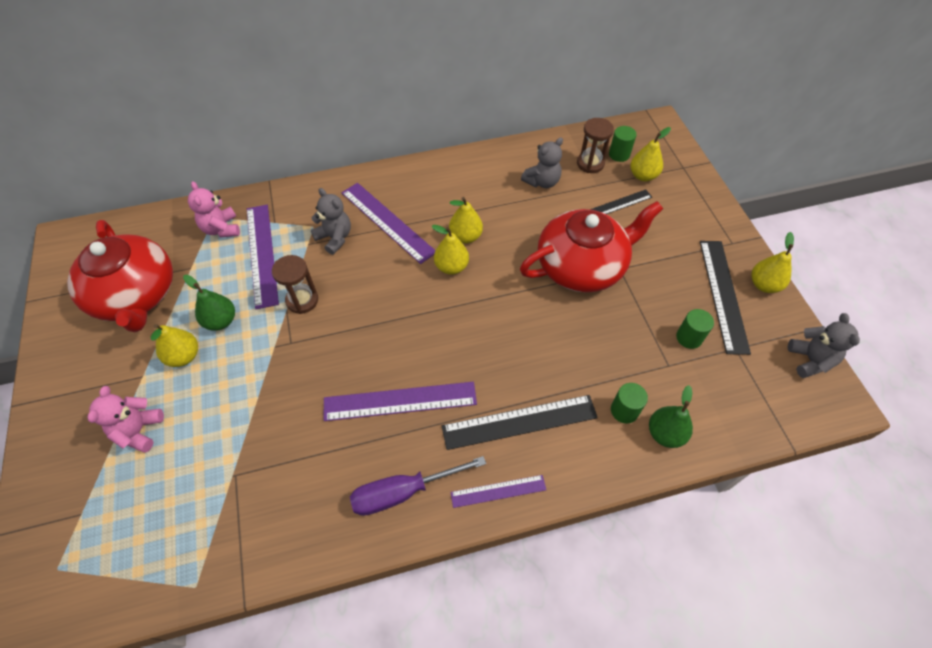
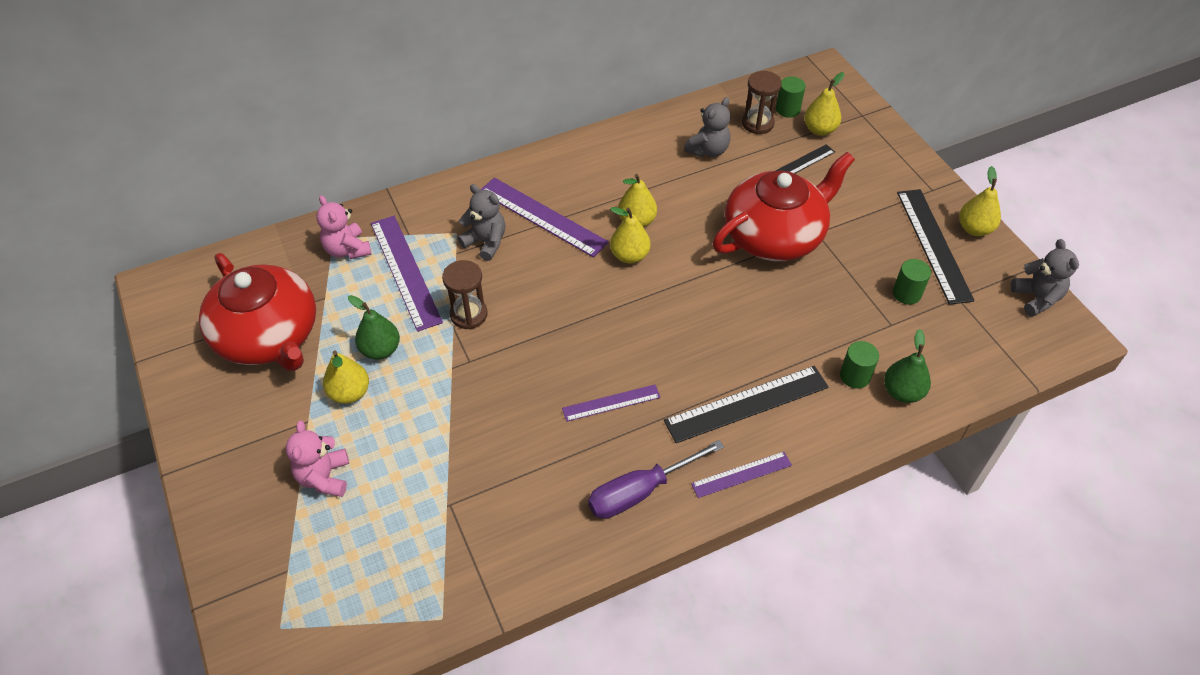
camera: 10 degrees left, 5 degrees down
(400, 401) = (611, 403): purple ruler -> purple ruler, size x0.58

